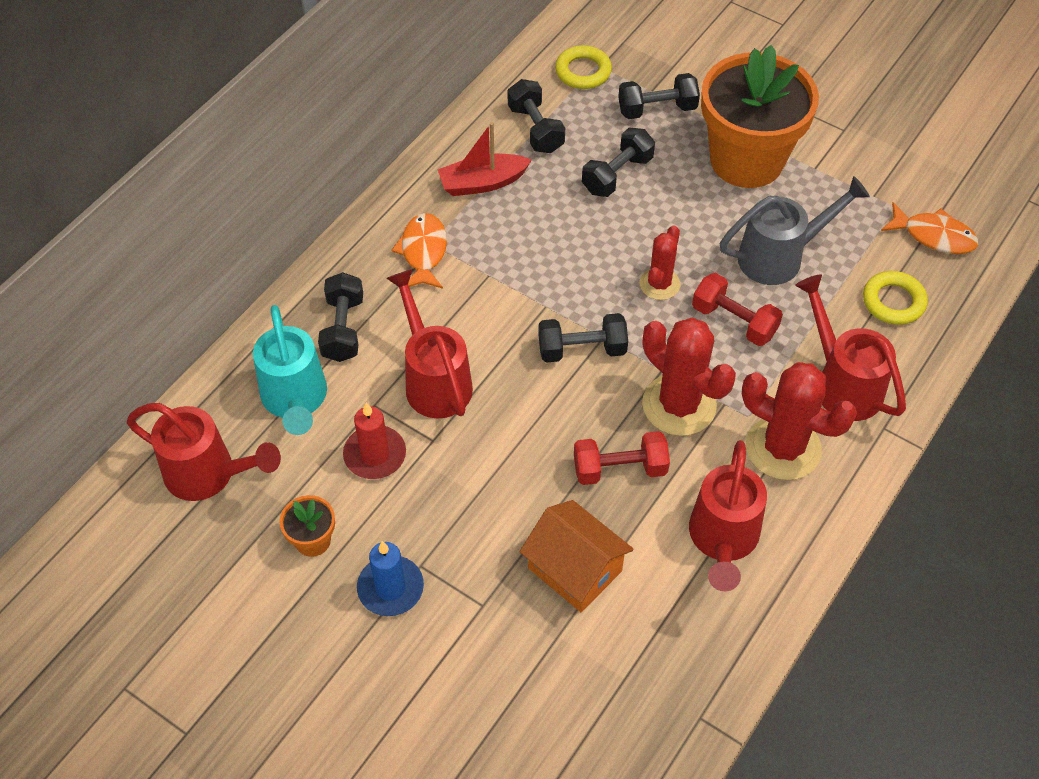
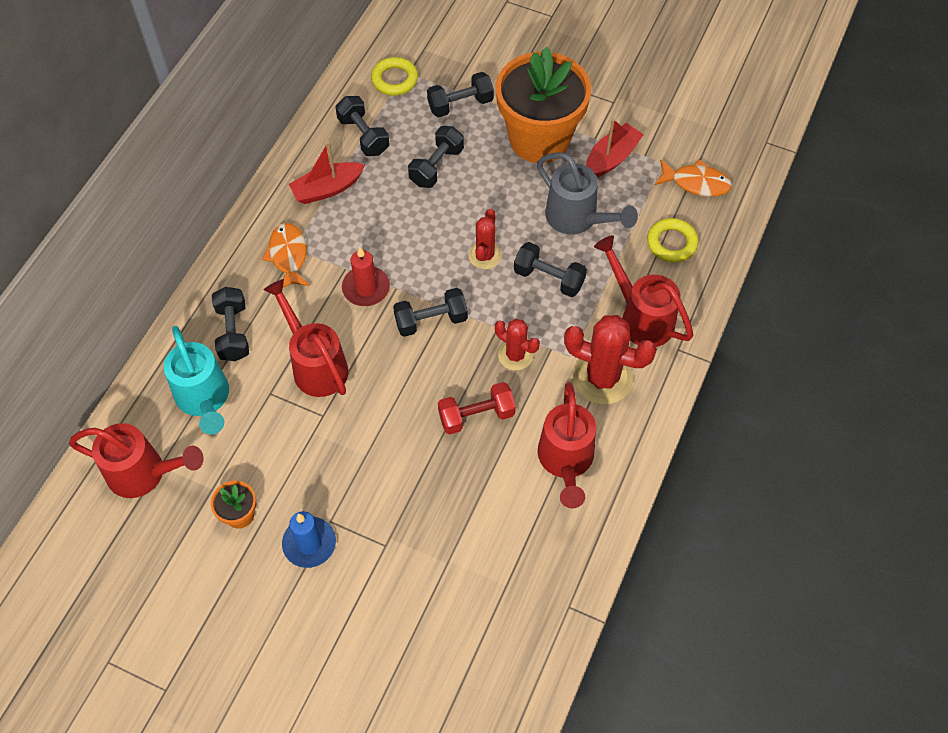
camera: 10 degrees left, 5 degrees up
(375, 455) = (278, 435): red candle -> red candle (366, 288)
(574, 569) = (453, 504): orange house -> none
(679, 405) = (515, 355): red cactus -> red cactus, size x0.59
(734, 321) = (548, 278): red dumbbell -> black dumbbell
(779, 257) = (577, 218): grey watering can -> grey watering can turned 75 degrees clockwise
(832, 193) = (611, 158): none -> red boat

